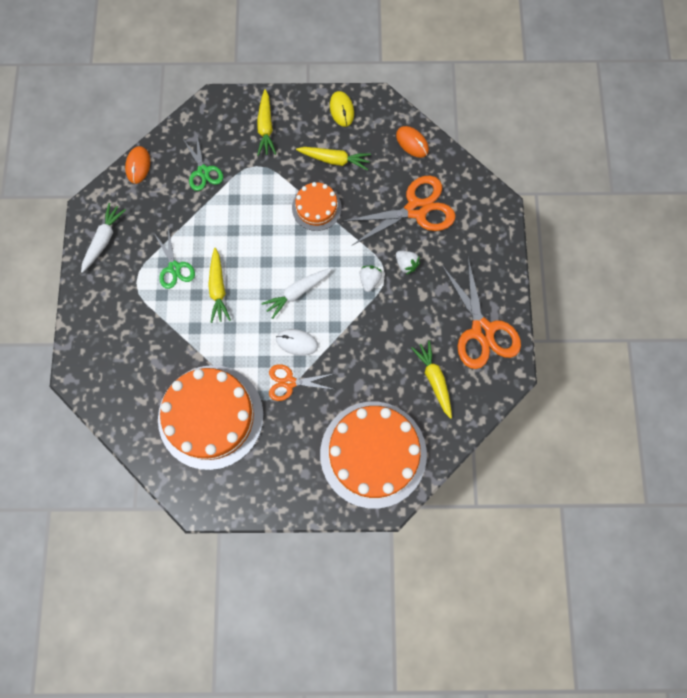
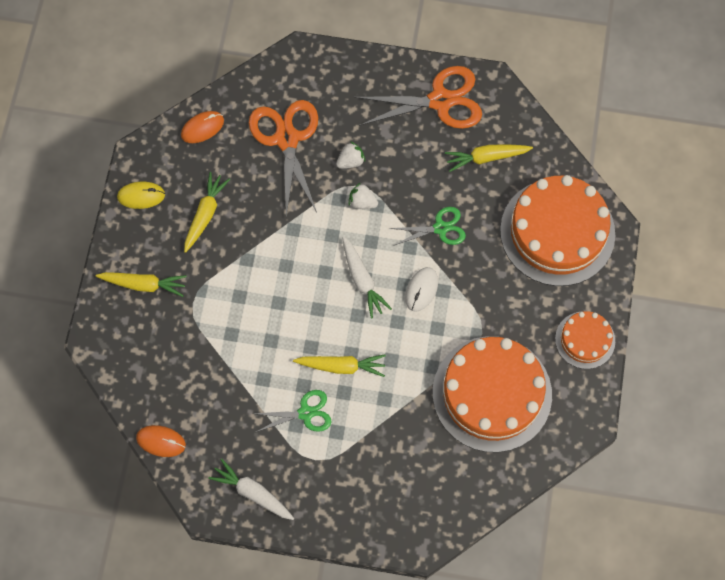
camera: 80 degrees left, 5 degrees down
(203, 171) = (186, 365): green scissors -> green scissors (440, 228)
(289, 382) = (466, 304): orange scissors -> none
(316, 207) = (262, 244): orange cake -> orange cake (585, 340)

